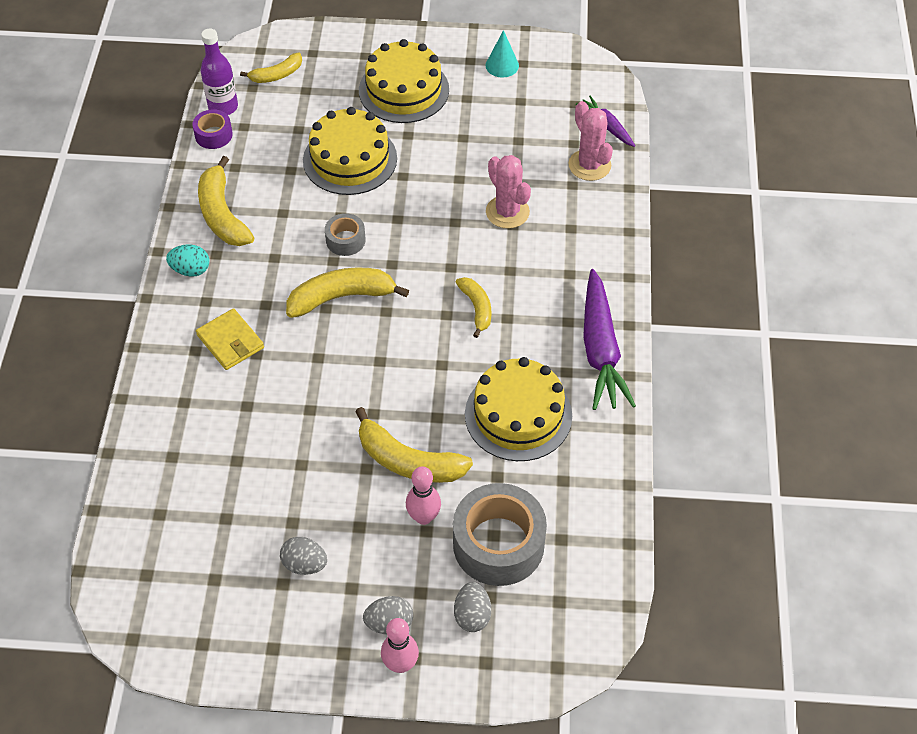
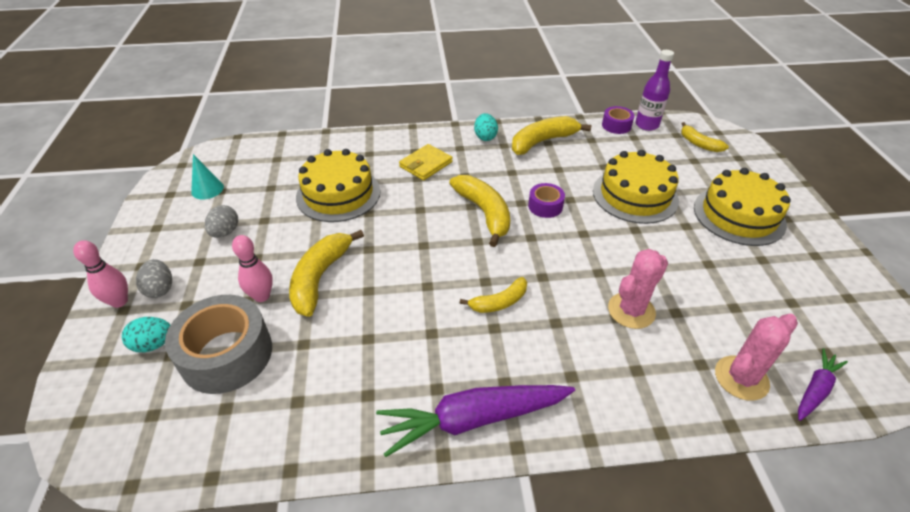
camera: 80 degrees right, 10 degrees down
(345, 240) = (545, 206): grey tape -> purple tape
(472, 615) = (154, 344): grey egg -> turquoise egg
(502, 65) = (830, 280): turquoise cone -> turquoise cone (207, 189)
(518, 415) = (376, 352): yellow cake -> yellow cake (338, 194)

